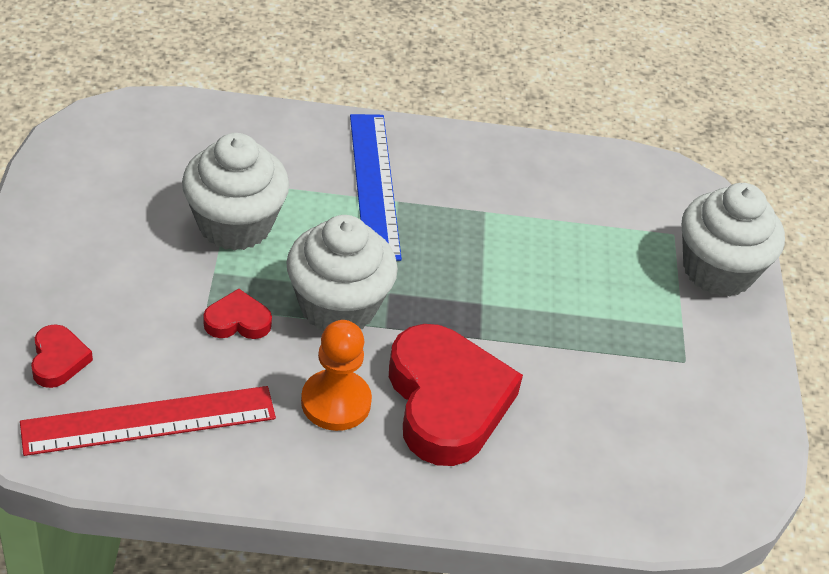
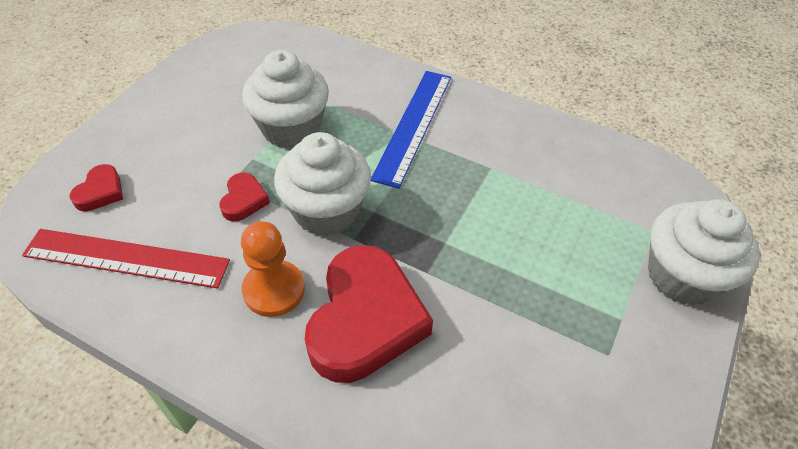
camera: 30 degrees right, 5 degrees up
(237, 321) = (244, 200): red heart -> red heart turned 75 degrees clockwise

